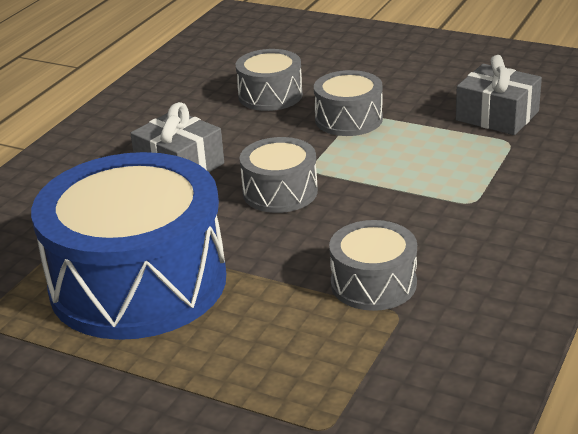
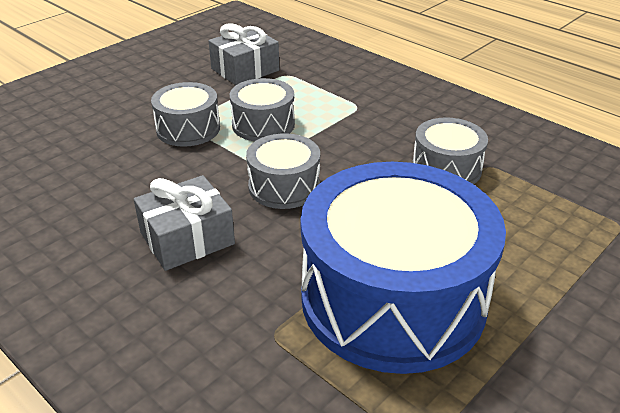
camera: 75 degrees left, 5 degrees up
(270, 95) = (98, 159): grey drum -> grey drum (263, 124)

